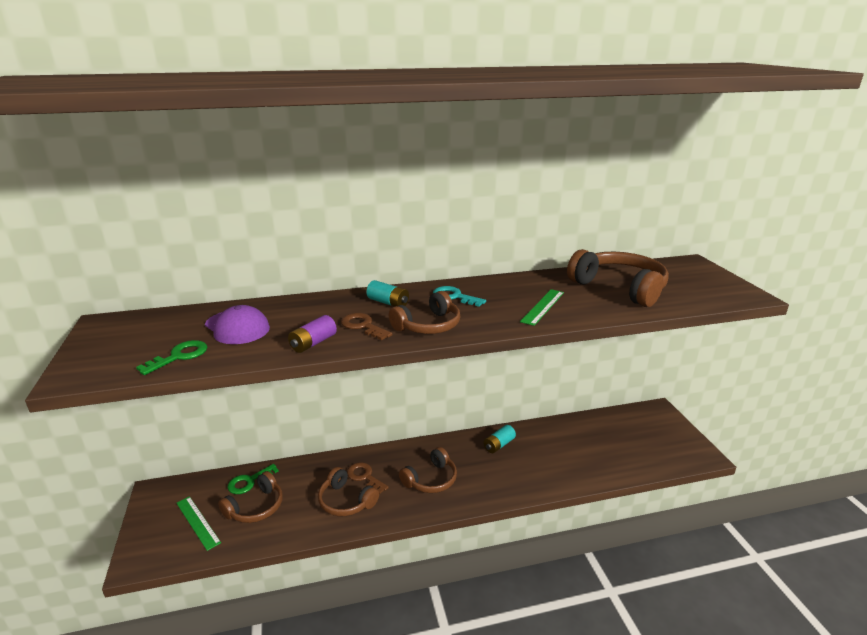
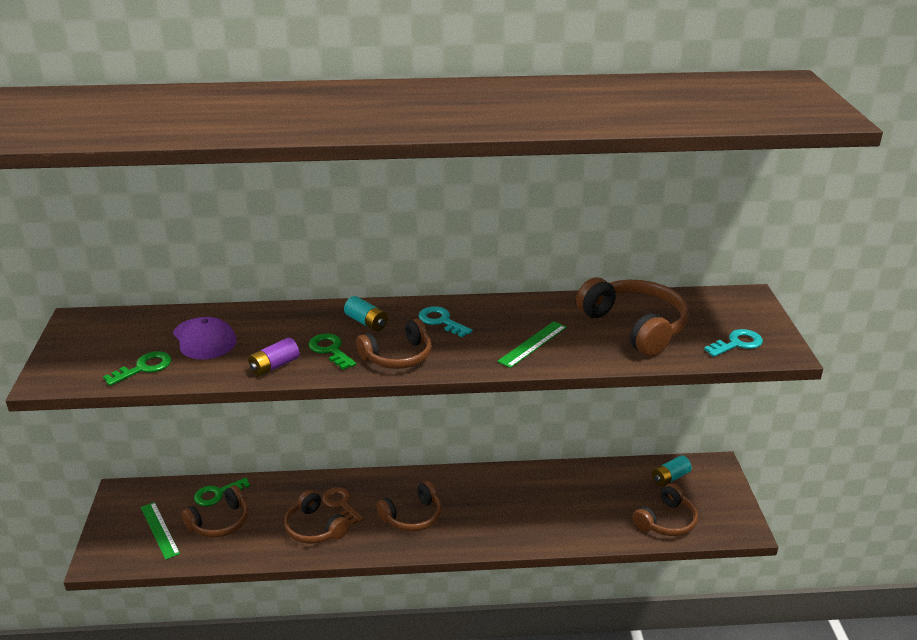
camera: 10 degrees right, 5 degrees up
(363, 326) = (330, 350): brown key -> green key
(499, 445) = (503, 486): turquoise battery -> turquoise battery (670, 478)
(641, 457) = (666, 521): none -> brown headphones
(709, 293) = (737, 343): none -> turquoise key

